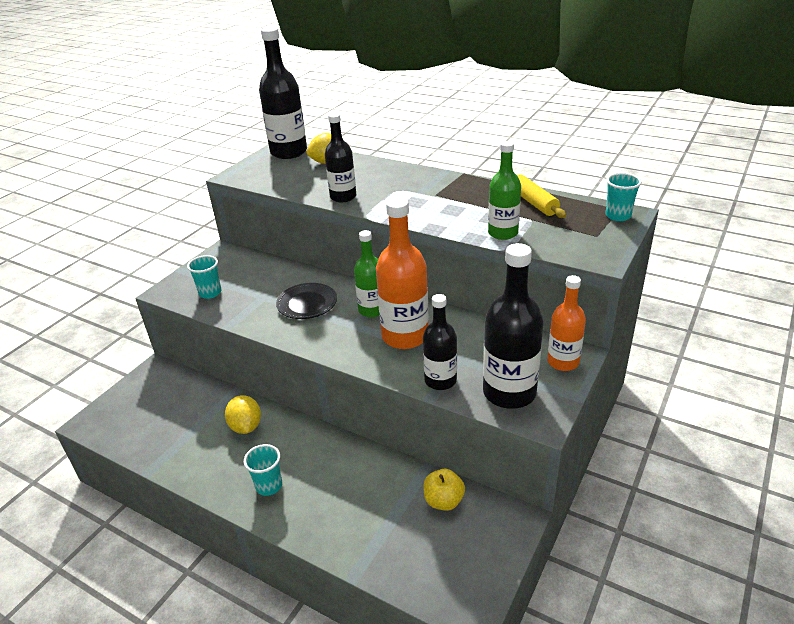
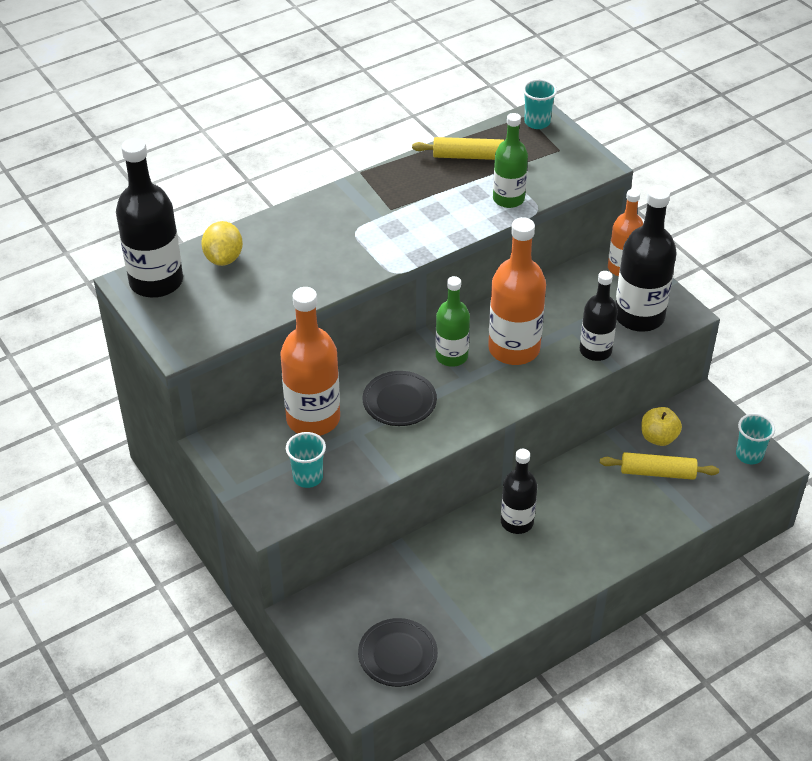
camera: 65 degrees left, 10 degrees up
(130, 427) = (397, 655): none -> black plate
(246, 426) = (469, 550): yellow lemon -> none
(267, 276) = (313, 419): none -> orange bottle
(269, 486) = (567, 553): turquoise cup -> turquoise cup (749, 455)
(343, 197) = (332, 274): black bottle -> black bottle (517, 522)
(399, 516) = (657, 472): none -> yellow rolling pin

